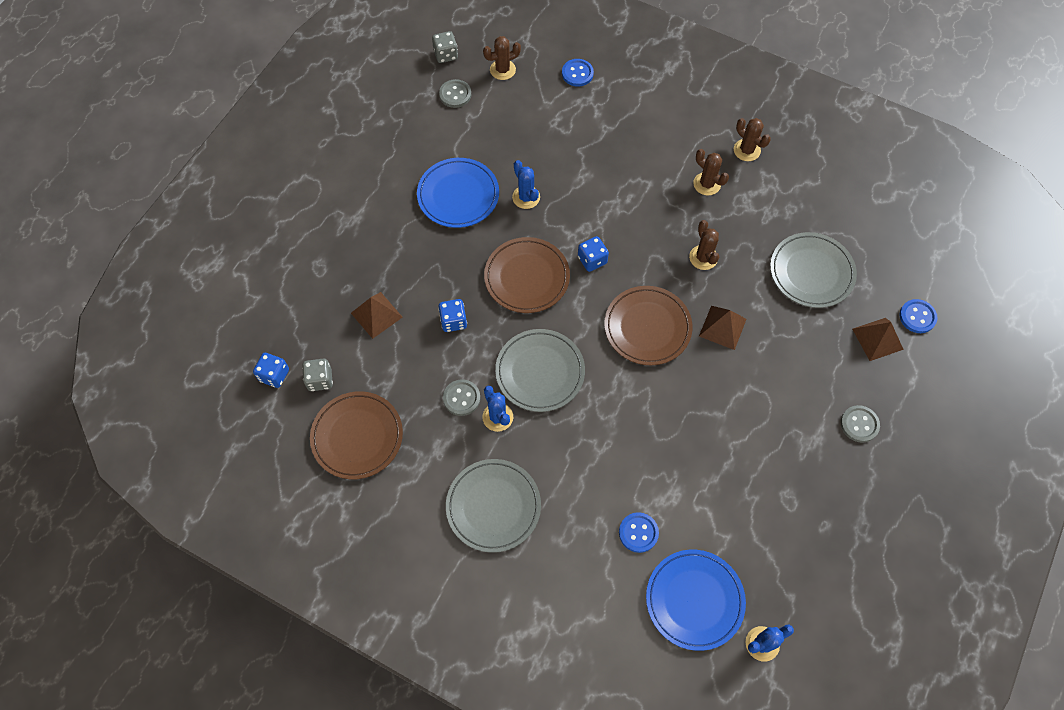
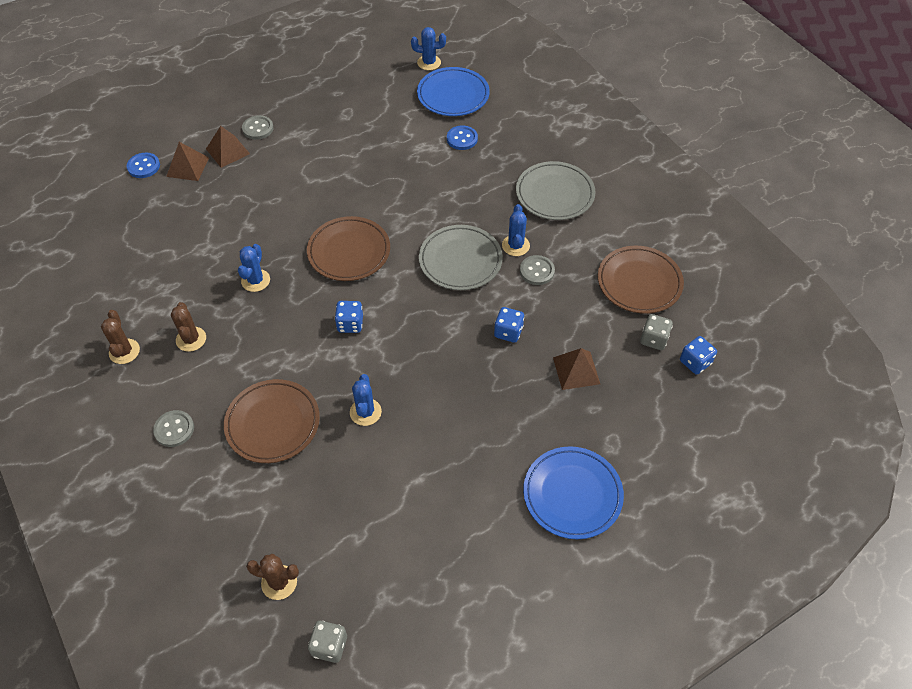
camera: 150 degrees left, 10 degrees down
(455, 94) = (356, 578): grey button -> grey button (174, 429)
(458, 195) = (430, 449): blue plate -> blue plate (572, 494)
(527, 277) = (418, 337): brown plate -> brown plate (273, 423)
(577, 73) = (203, 529): blue button -> none
(703, 257) = (255, 280): brown cactus -> blue cactus
(722, 327) = (291, 225): brown pyramid -> brown pyramid (227, 151)
(811, 272) = (183, 229): grey plate -> none

